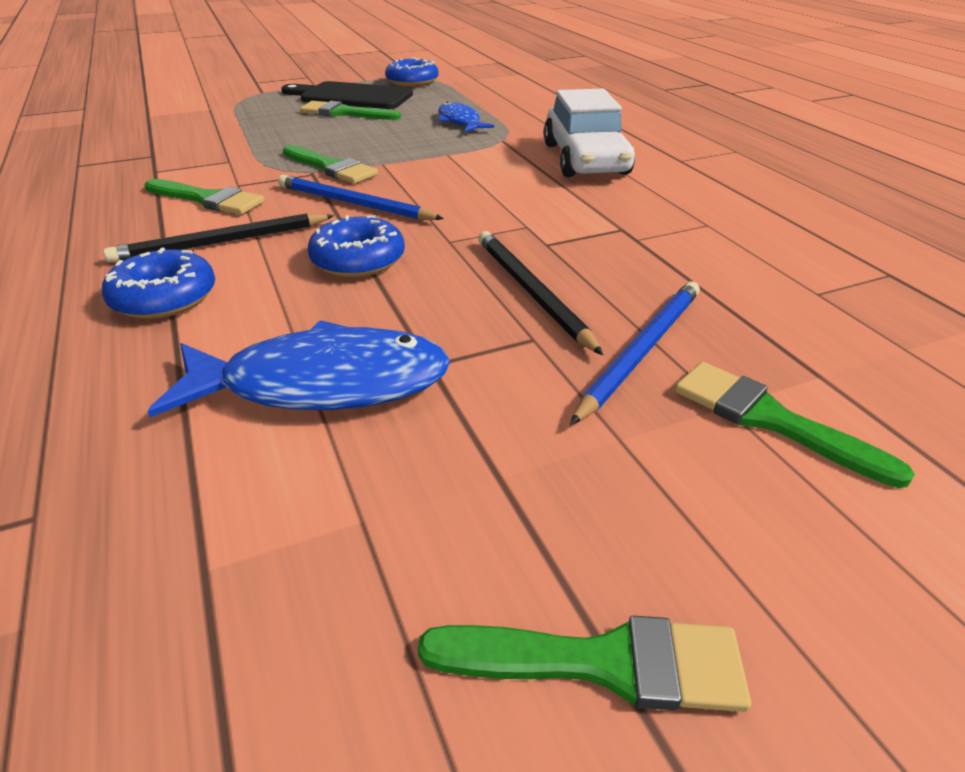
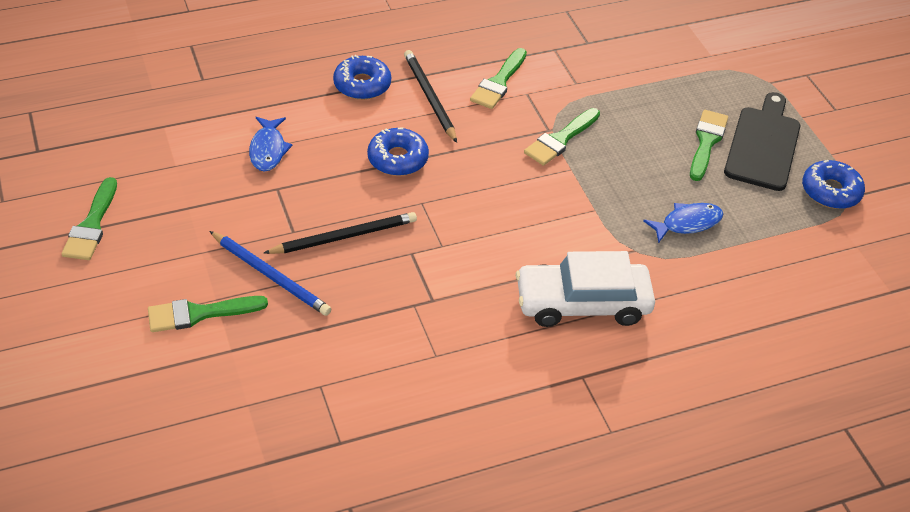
camera: 90 degrees right, 10 degrees up
(322, 384) = (268, 150): blue fish -> blue fish, size x0.58
(354, 204) = (487, 154): blue pencil -> none
(770, 420) = (199, 313): green brush -> green brush turned 150 degrees counterclockwise

